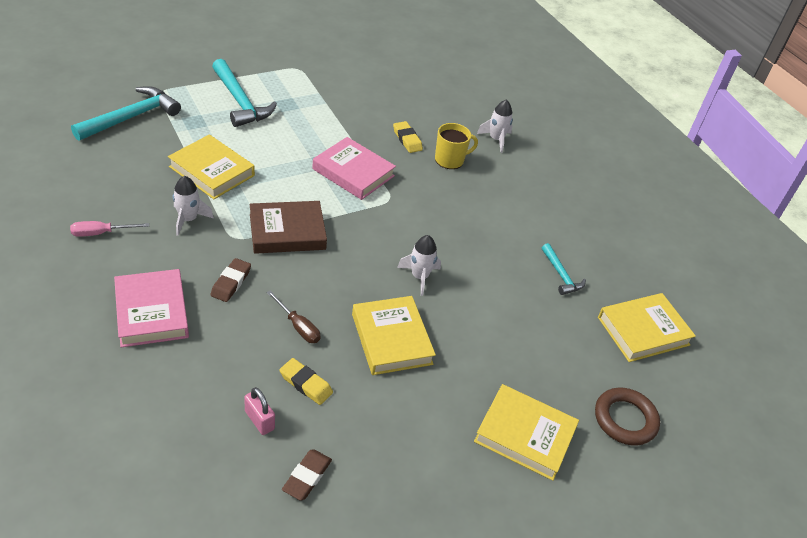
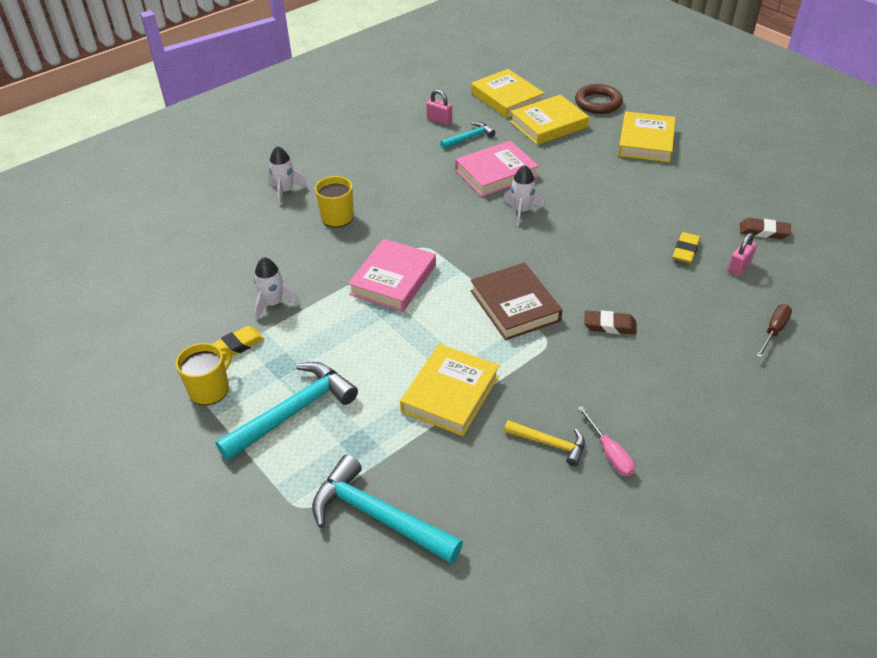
camera: 95 degrees left, 0 degrees up
(132, 206) = (550, 444): none -> yellow hammer
(151, 312) = (684, 369): pink book -> pink book (496, 173)
(188, 219) = (543, 386): white rocket -> white rocket (273, 303)
(281, 74) = (210, 389): none -> yellow mug
(298, 326) = (630, 269): brown screwdriver -> brown screwdriver (774, 331)
(391, 339) = (604, 214): yellow book -> yellow book (548, 124)
(407, 139) = (313, 251): yellow eraser -> yellow eraser (237, 346)
(600, 261) = (439, 120): none -> pink padlock

